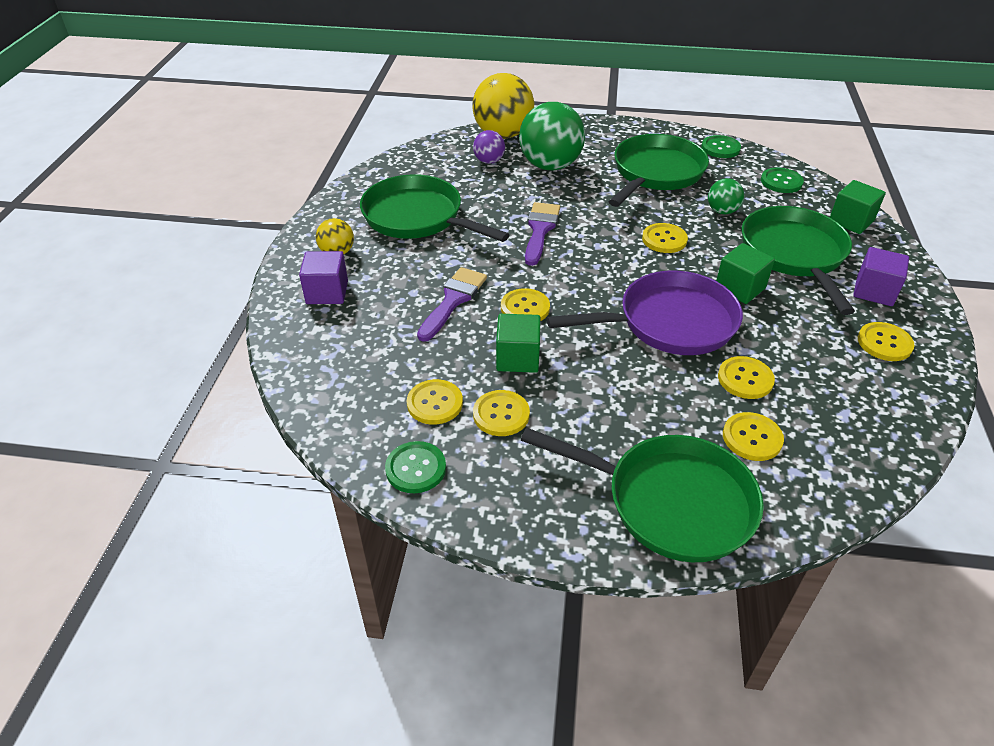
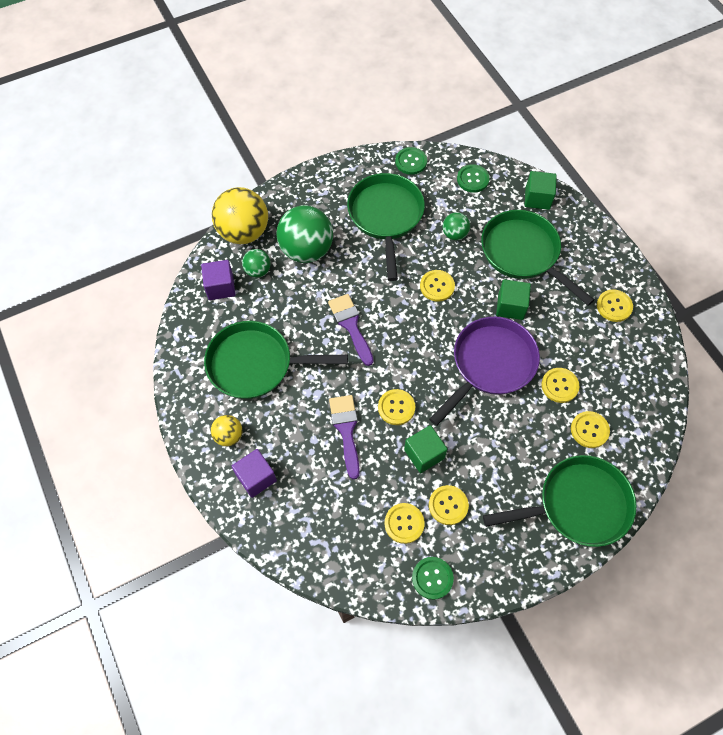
camera: 35 degrees left, 20 degrees up
(489, 161) = (258, 270): purple ball -> green ball
(874, 291) = (585, 262): purple cube -> purple cube (220, 287)

